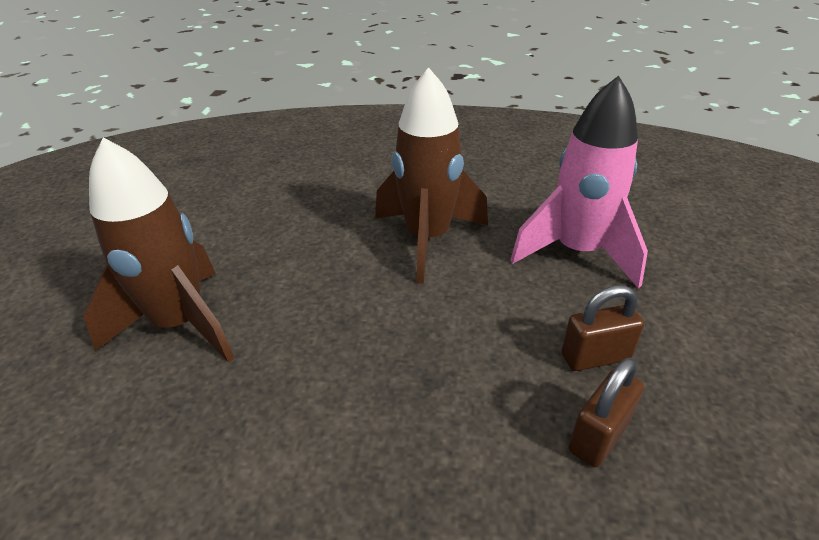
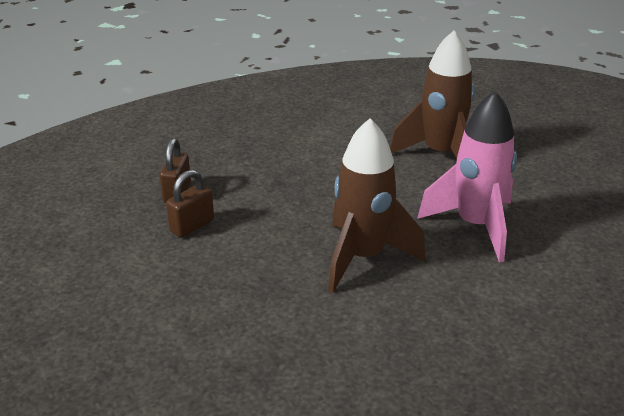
camera: 145 degrees right, 5 degrees down
(577, 252) = (236, 294): pink rocket -> pink rocket (475, 226)

